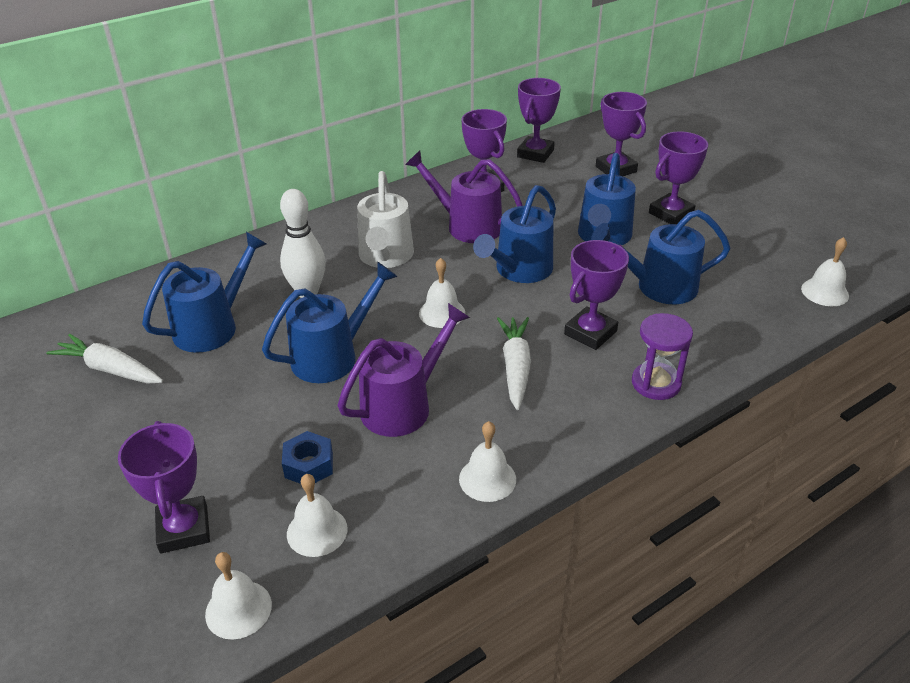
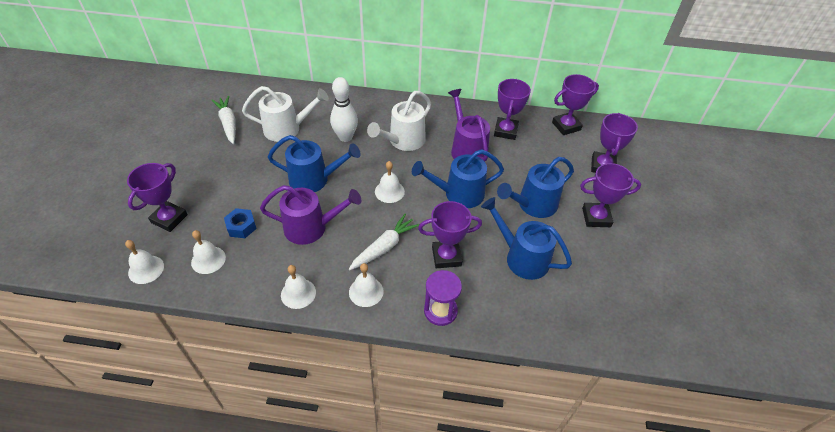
camera: 40 degrees right, 10 degrees up
(213, 326) = (287, 129): blue watering can -> white watering can
(825, 292) = (623, 337): white bell -> white bell (366, 291)

